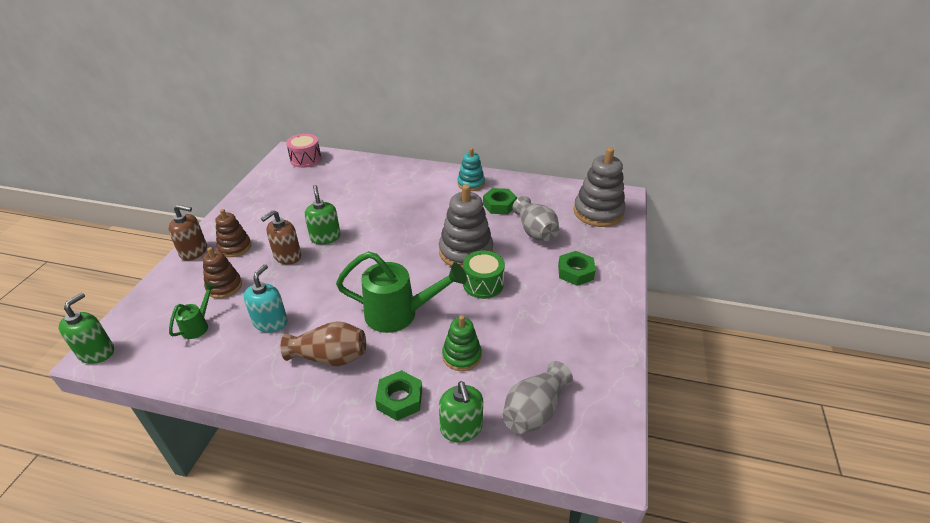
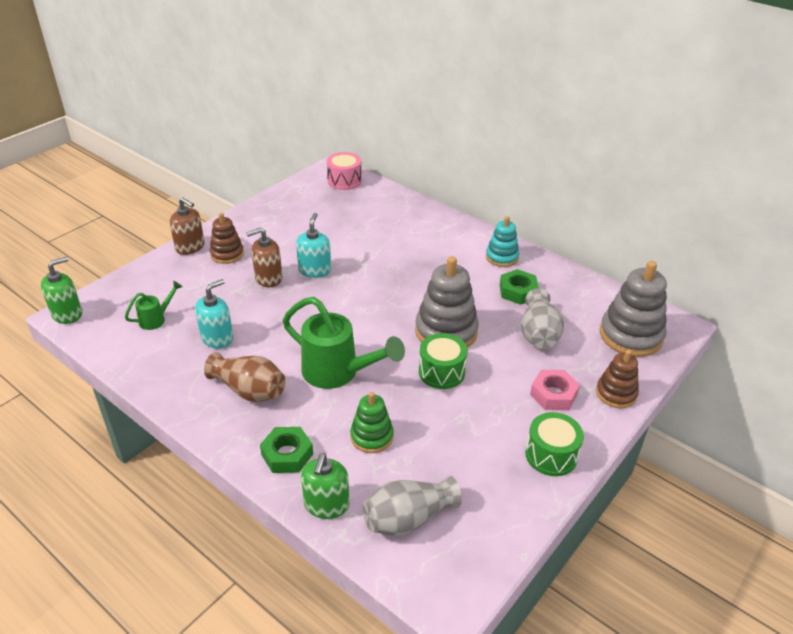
camera: 25 degrees right, 0 degrees up
(224, 286) = (197, 290): brown stacking toy -> brown stacking toy (616, 393)
(325, 237) = (314, 270): green soap dispenser -> turquoise soap dispenser
(575, 272) = (553, 394): green nut -> pink nut
(604, 317) = (551, 455): none -> green drum

